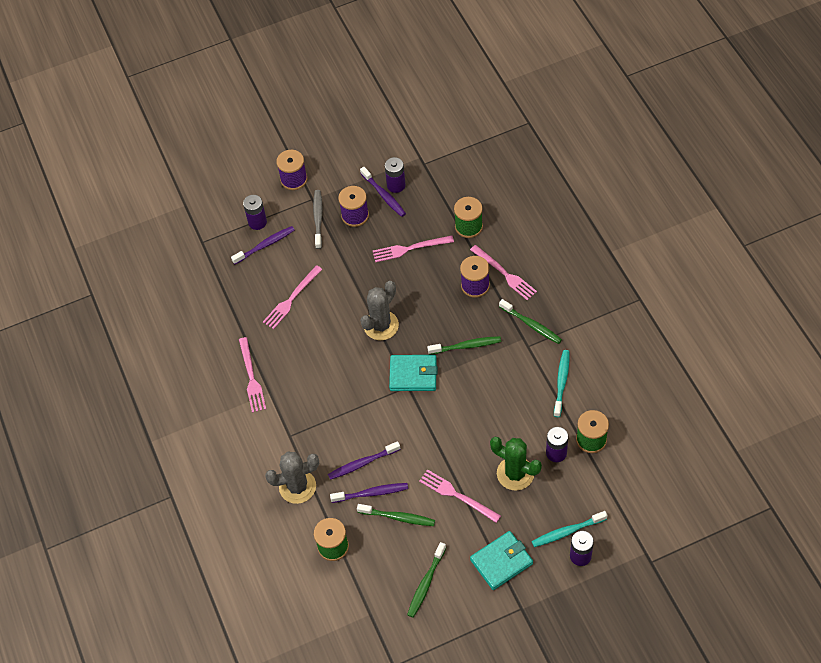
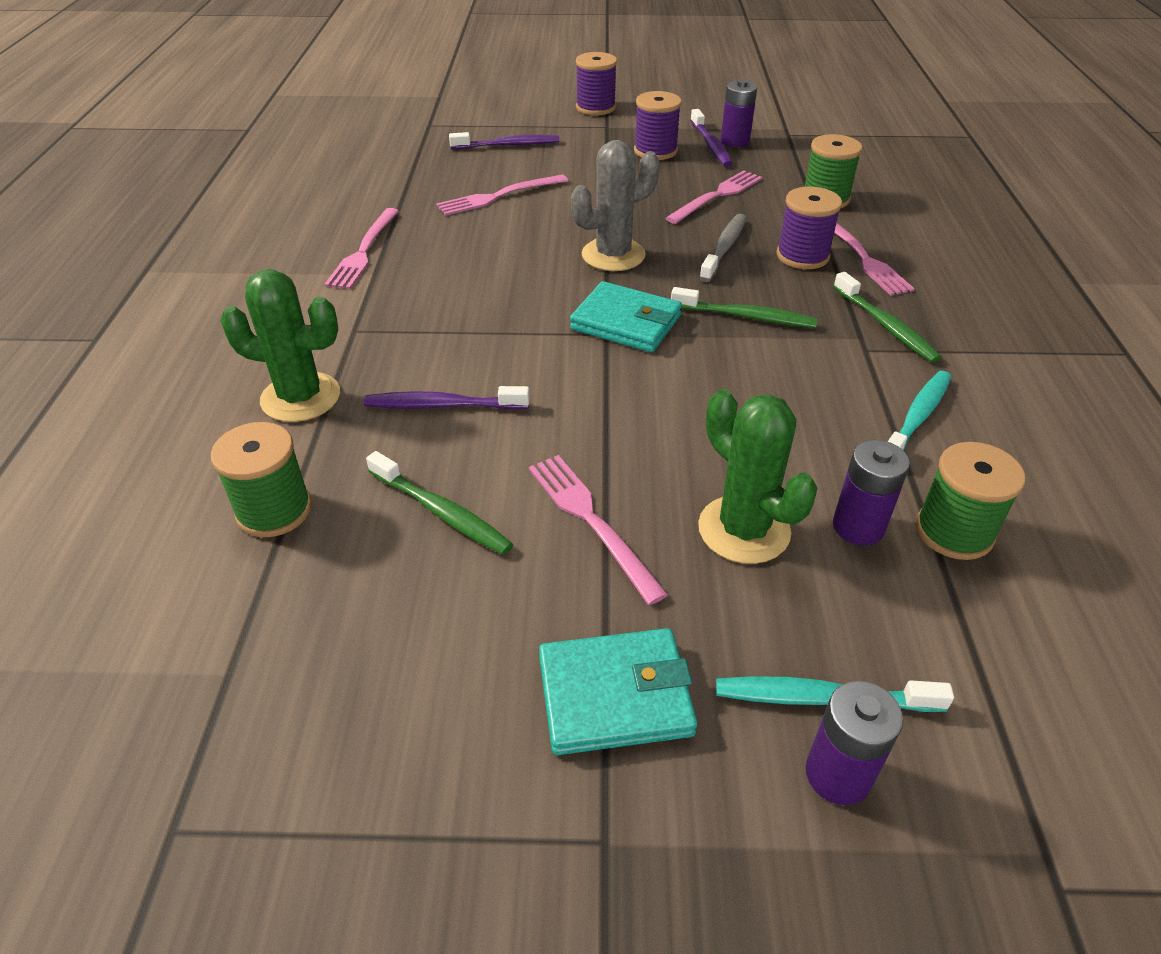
camera: 20 degrees right, 15 degrees down
(257, 222) = (516, 126): purple battery -> none
(297, 486) = (301, 397): grey cactus -> green cactus
(318, 218) = (601, 142): grey toothbrush -> grey toothbrush (724, 248)
(371, 493) = (422, 454): purple toothbrush -> none
(410, 248) = (717, 196): pink fork -> pink fork turned 120 degrees clockwise
(426, 583) = (403, 663): green toothbrush -> none

